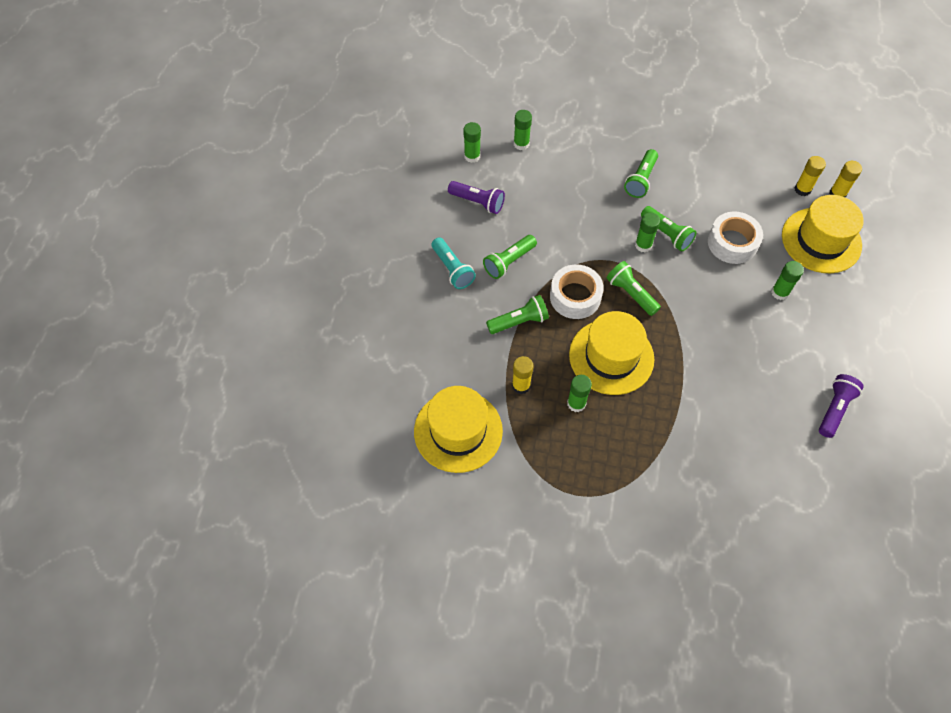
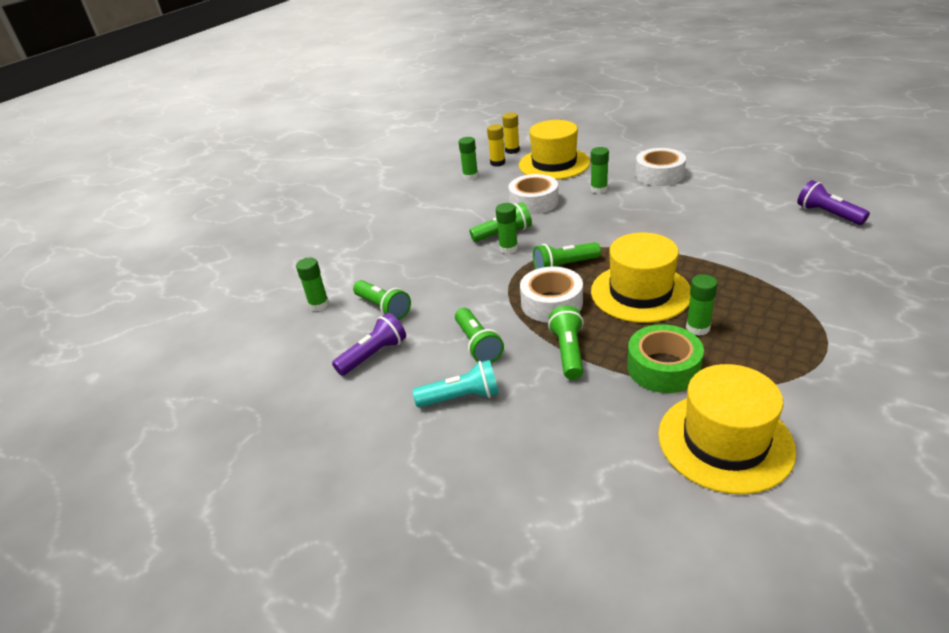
camera: 65 degrees left, 25 degrees down
(472, 156) = (302, 347): green glue stick -> green glue stick (470, 176)
(521, 385) = (663, 368): yellow glue stick -> green tape
(641, 180) = (429, 236): green flashlight -> green flashlight (383, 308)
(834, 342) = (659, 175): none -> white tape
(834, 409) = (729, 186): purple flashlight -> purple flashlight (828, 214)

